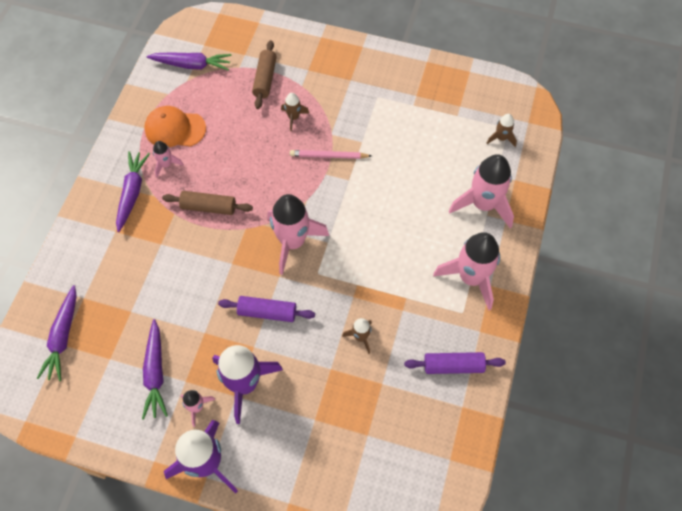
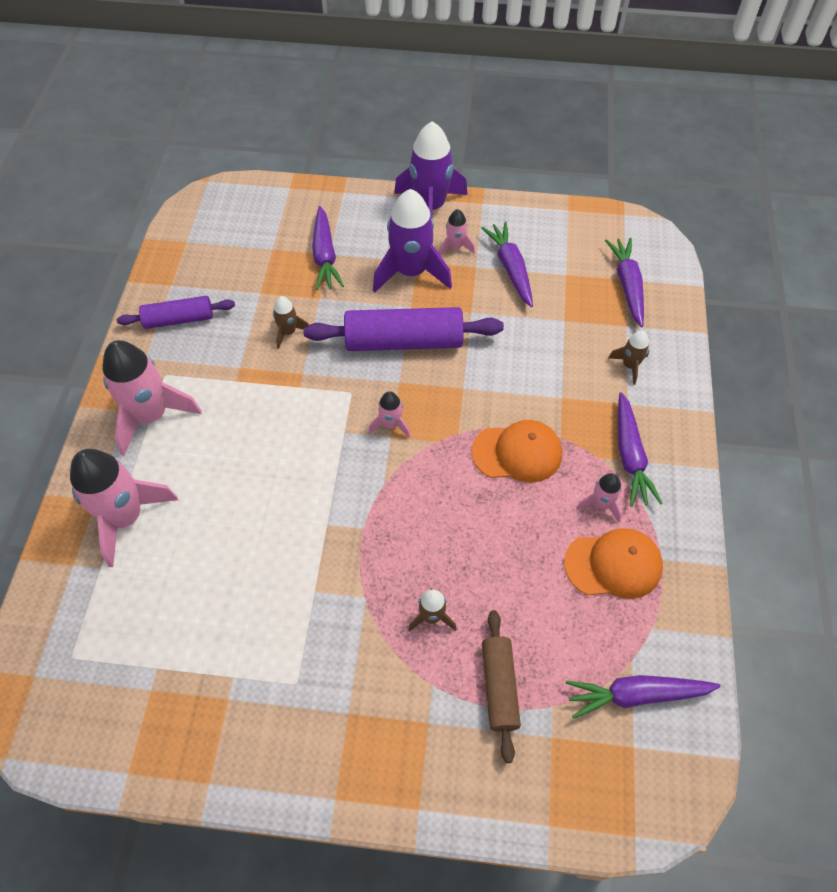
camera: 170 degrees right, 5 degrees down
(208, 207) = (517, 453): brown rolling pin -> orange cap
(267, 312) = (404, 341): purple rolling pin -> purple rolling pin, size x1.67
(293, 242) = (391, 425): pink rocket -> pink rocket, size x0.48
(319, 417) = (325, 256): none -> purple carrot
(328, 156) = (363, 557): pink pencil -> none
(501, 138) = (85, 636): brown rocket -> brown rocket (629, 366)

